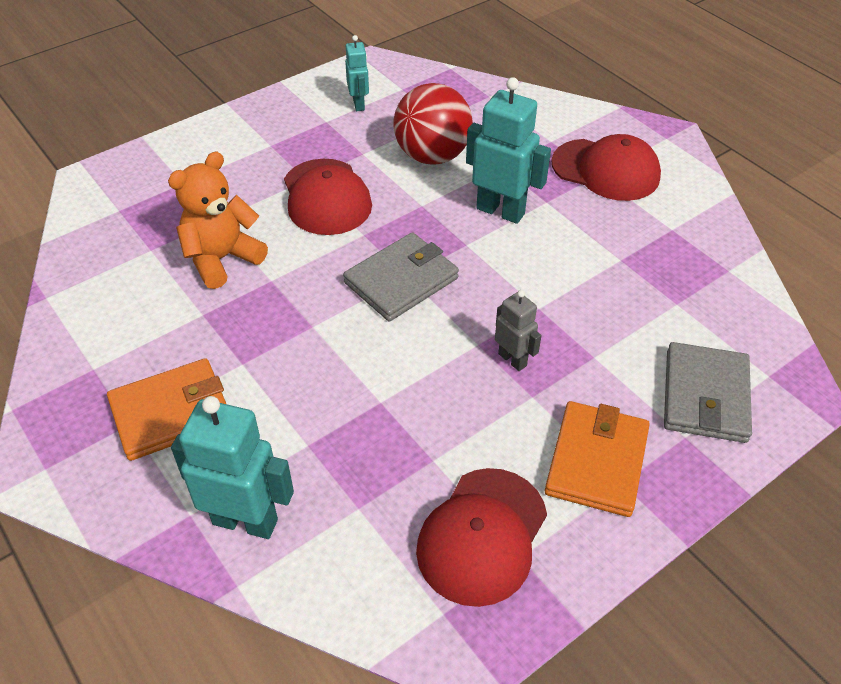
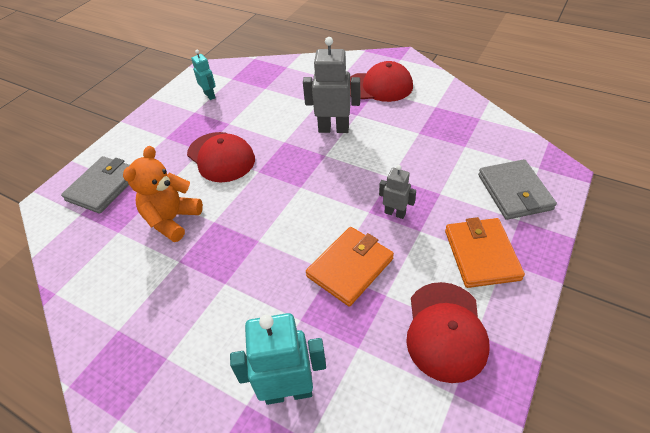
camera: 20 degrees left, 0 degrees up
(171, 413) = (193, 337): orange wallet -> orange wallet (350, 267)
(401, 280) = (299, 191): grey wallet -> grey wallet (103, 187)
(432, 156) = (273, 111): red ball -> none
(500, 211) = (333, 129): turquoise robot -> grey robot

